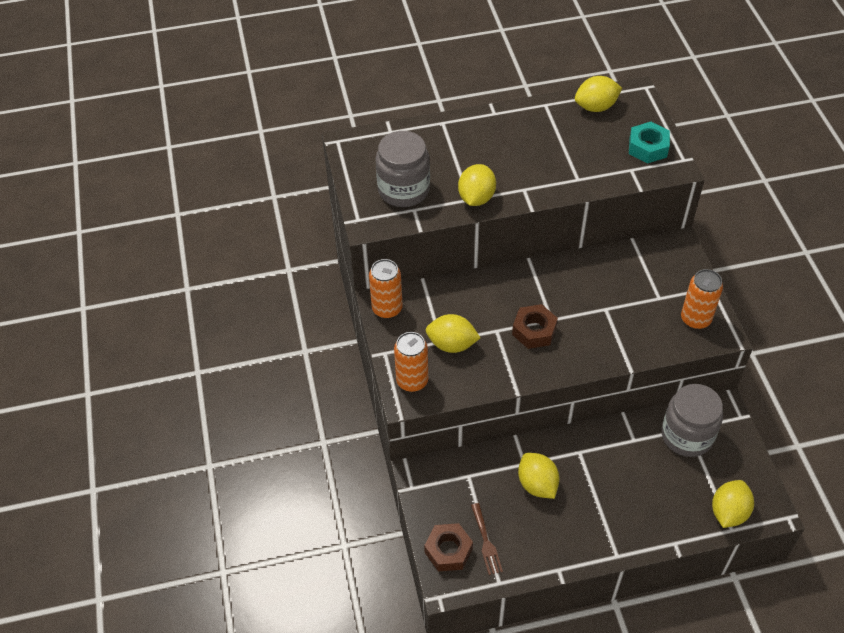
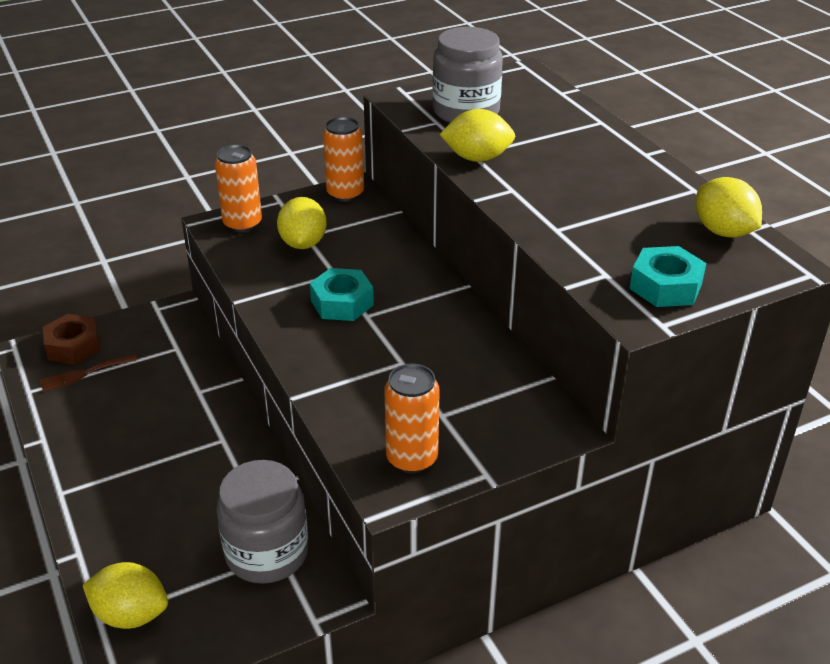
camera: 75 degrees right, 15 degrees down
(534, 331) = (342, 303): brown nut -> turquoise nut
(537, 484) = (168, 406): yellow lemon -> none

